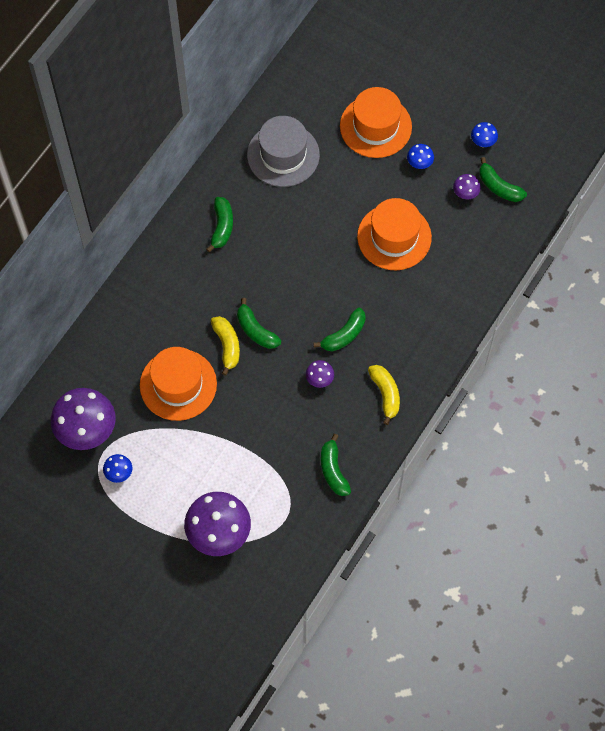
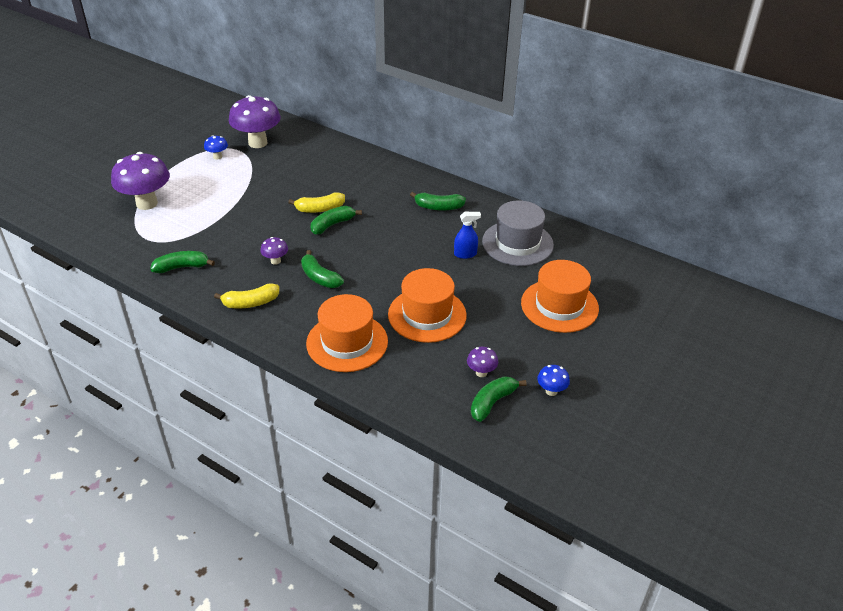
camera: 90 degrees right, 25 degrees down
(178, 384) = (288, 184): orange hat -> orange hat (347, 342)
(302, 203) = (465, 254): none -> blue spray bottle
(419, 164) = (517, 337): blue mushroom -> none

